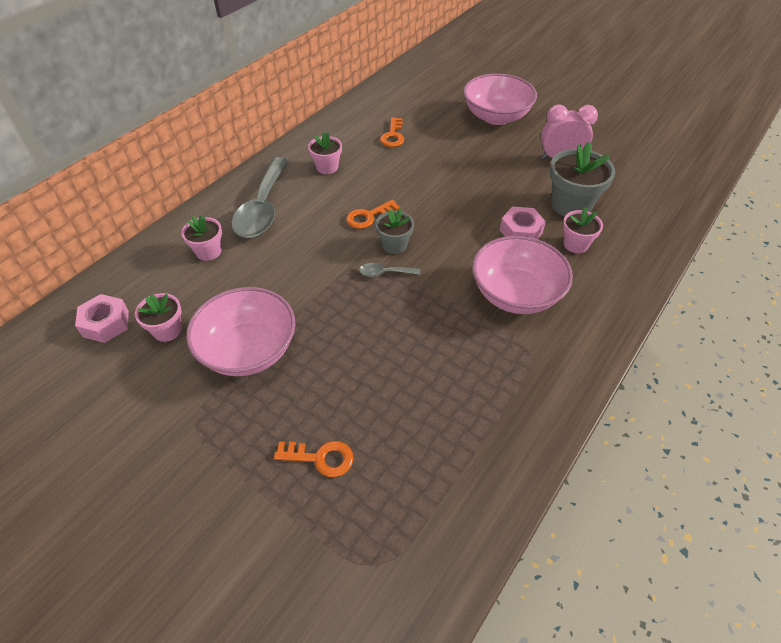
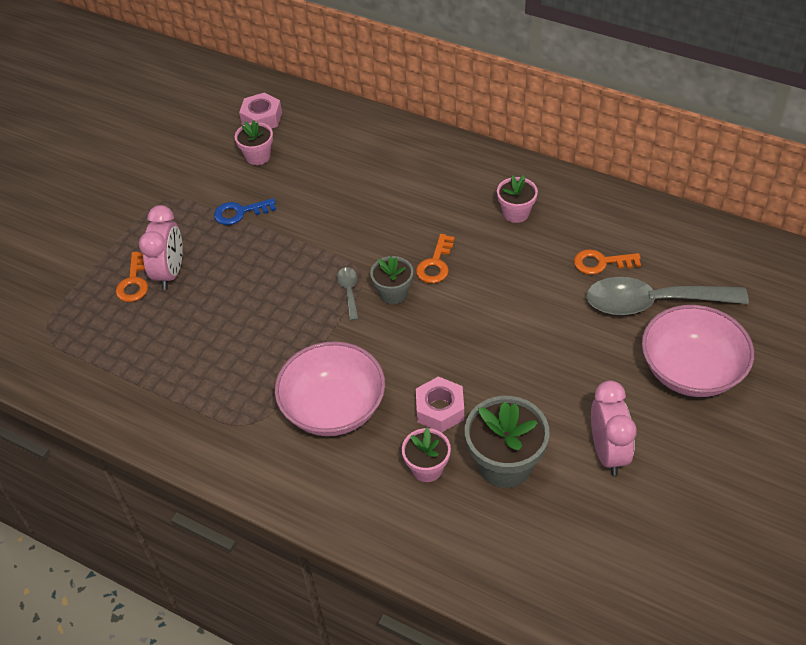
camera: 85 degrees right, 0 degrees up
(208, 251) = (358, 154): pink flower pot -> none
(248, 350) = (240, 213): pink bowl -> blue key
(263, 208) = (430, 176): grey spoon -> grey spoon (652, 303)
(317, 419) = (170, 273): none -> pink clock
(368, 216) = (435, 264): orange key -> orange key turned 120 degrees counterclockwise

